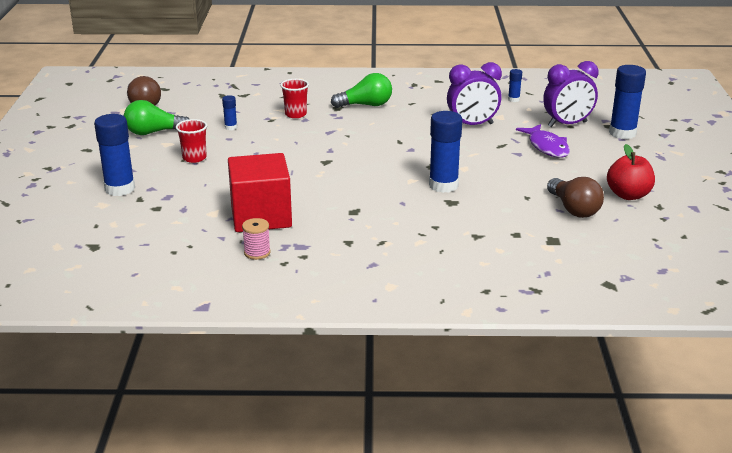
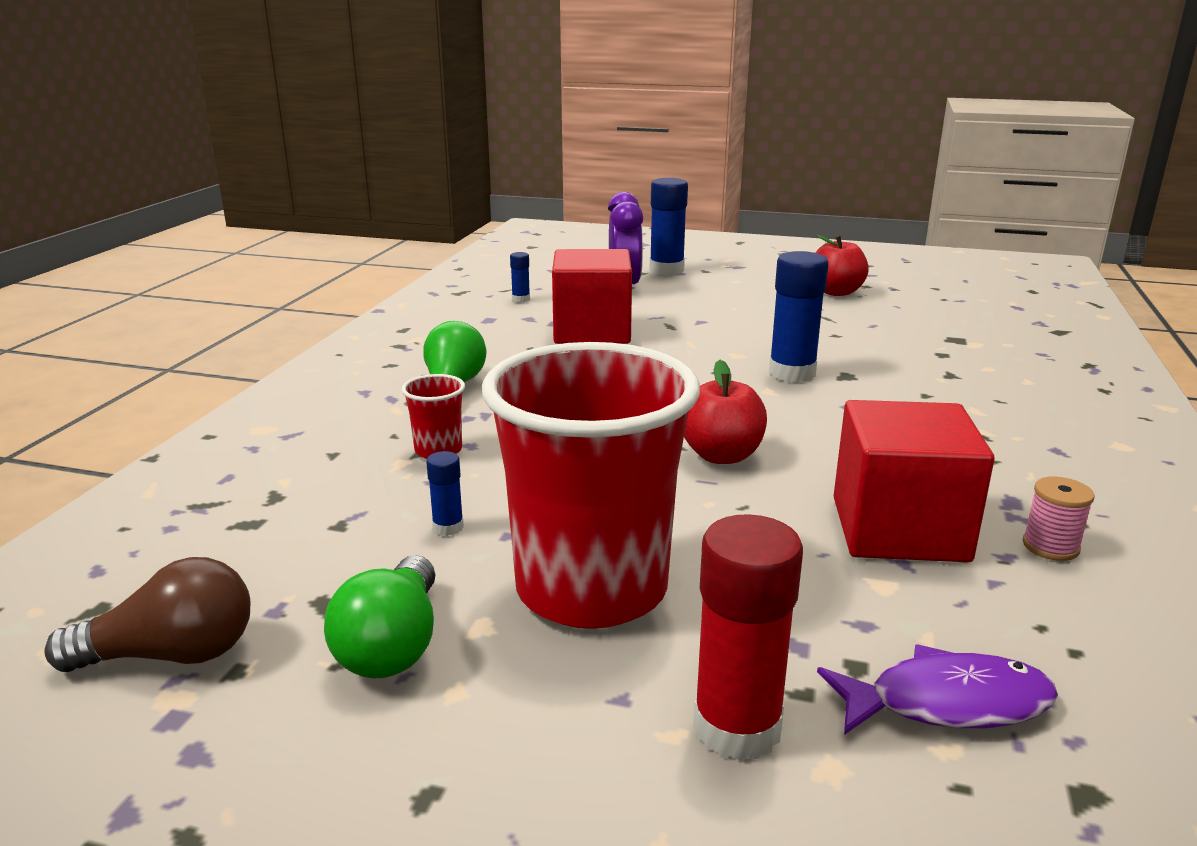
camera: 75 degrees left, 5 degrees down
(120, 189) = (737, 728): blue glue stick -> red glue stick
(194, 158) = (591, 589): red cup -> red cup, size x2.49
(319, 173) = (721, 455): none -> red apple
(472, 125) = (592, 331): purple clock -> red cube
(547, 147) = (688, 305): purple fish -> purple fish (947, 703)
(574, 209) = (871, 318): brown light bulb -> none

